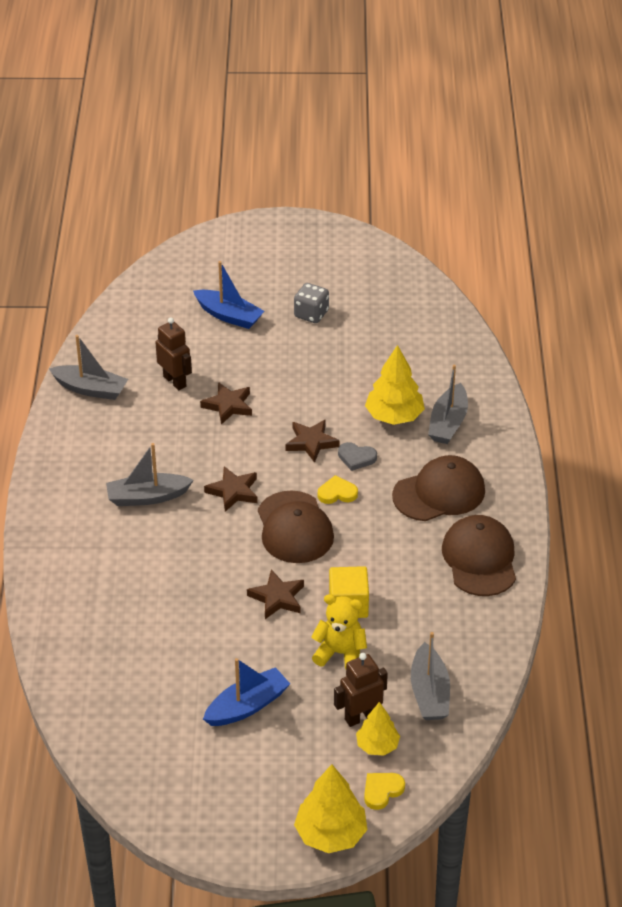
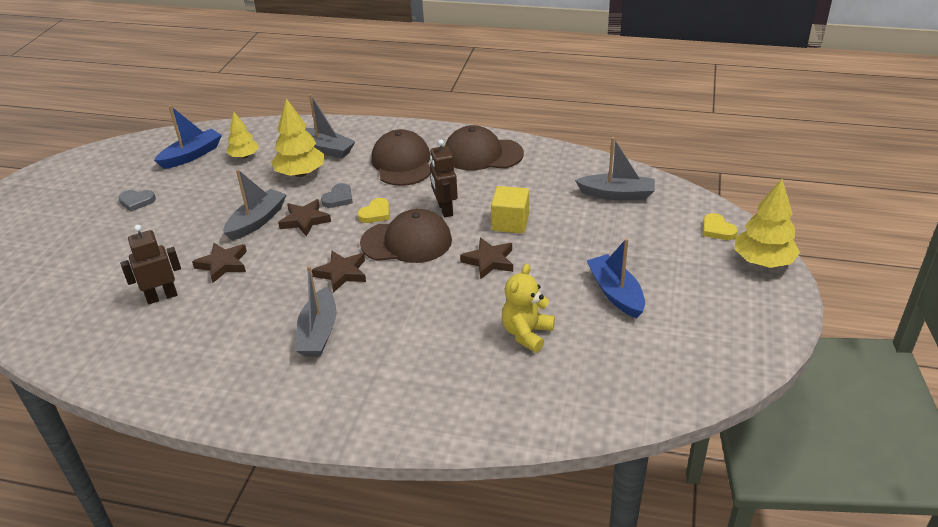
camera: 75 degrees left, 5 degrees down
(90, 389) = (126, 362): grey boat -> grey boat (257, 221)
(229, 316) = (95, 251): blue boat -> blue boat (191, 155)
(311, 314) = (136, 201): grey dice -> grey heart
(337, 493) = (376, 213): yellow heart -> yellow heart turned 150 degrees counterclockwise
(340, 653) = (565, 233): yellow teddy bear -> yellow teddy bear (527, 334)
(360, 717) = (637, 231): brown robot -> brown robot (445, 209)
(377, 745) = (669, 226): yellow tree -> yellow tree (244, 156)

